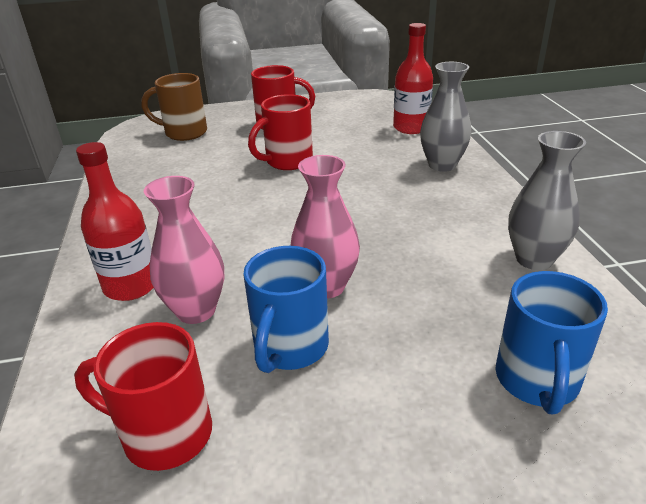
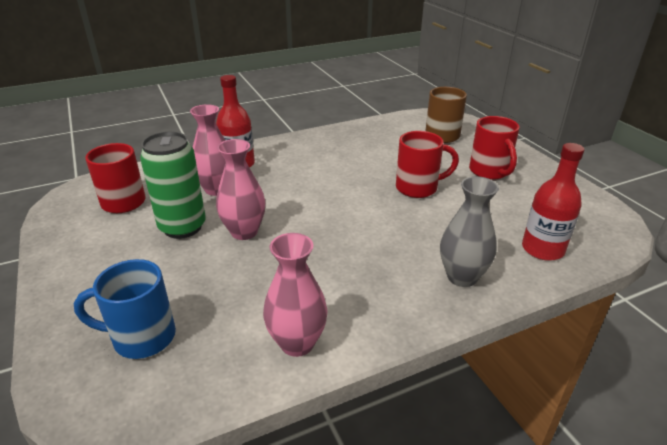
camera: 75 degrees right, 0 degrees up
(287, 161) = (418, 188): red mug -> red mug turned 135 degrees clockwise
(290, 348) = (182, 227): blue mug -> green can
(534, 259) = (297, 343): grey vase -> pink vase

